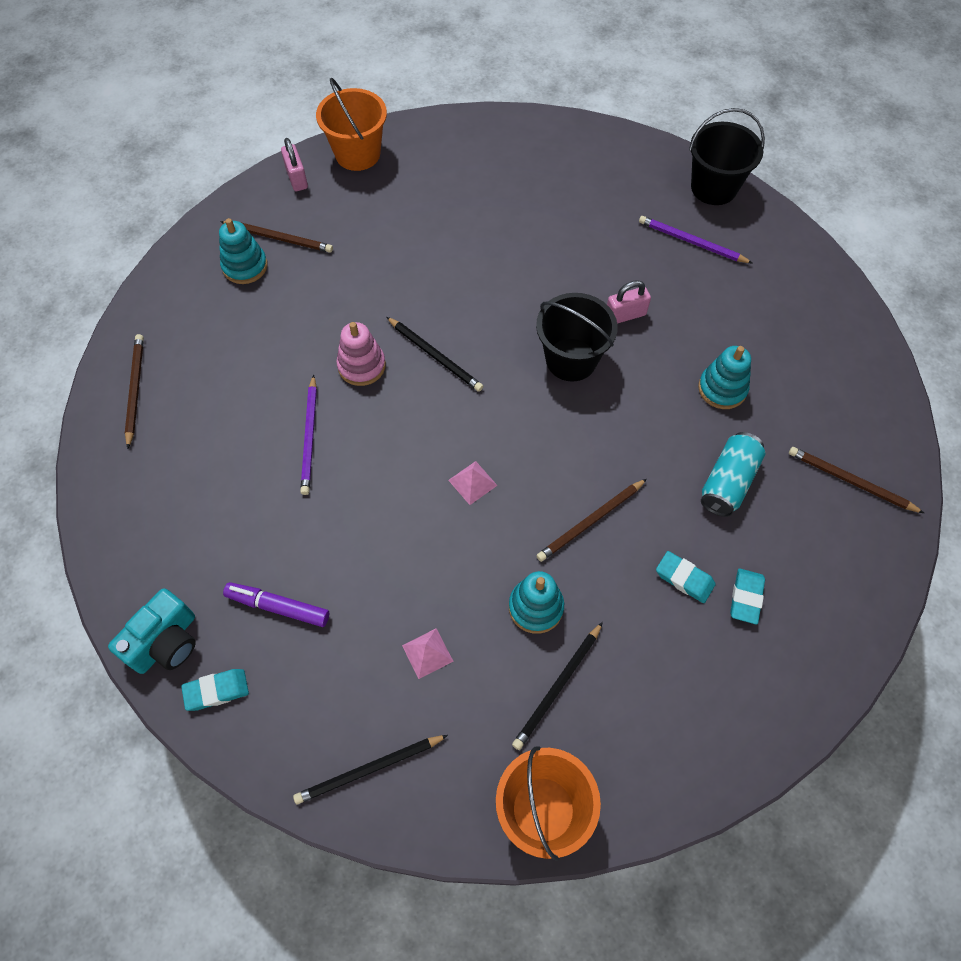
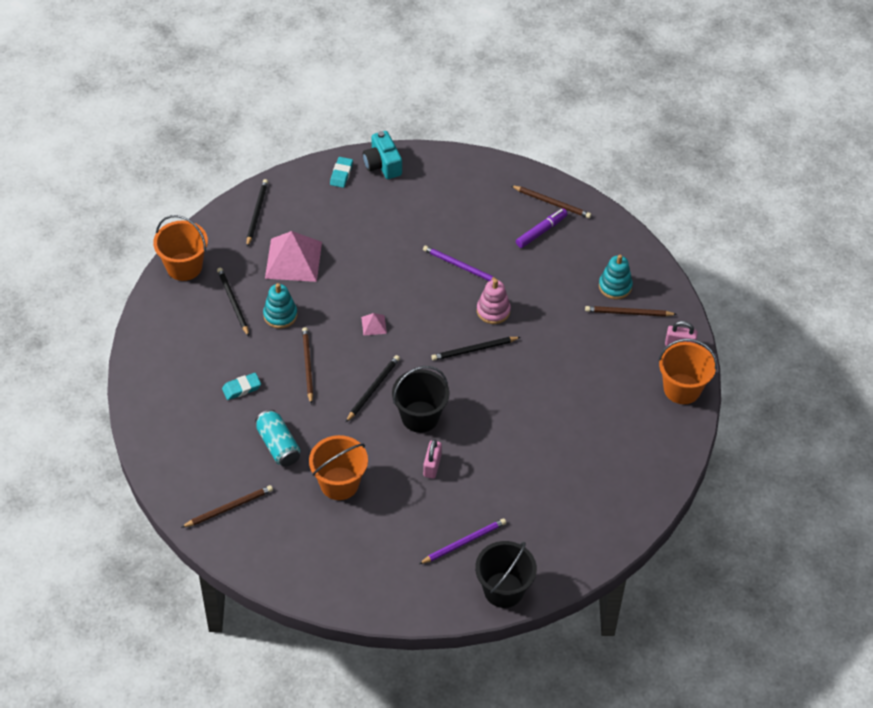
camera: 120 degrees right, 10 degrees down
(278, 607) = (366, 213): purple marker -> purple marker (541, 231)
(279, 238) = (628, 313): brown pencil -> brown pencil turned 45 degrees clockwise
(427, 653) = (293, 260): pink pyramid -> pink pyramid, size x2.27
(569, 428) = (373, 389): none -> black pencil
(722, 389) = (339, 483): turquoise stacking toy -> orange bucket
(746, 597) = (209, 409): turquoise eraser -> none

